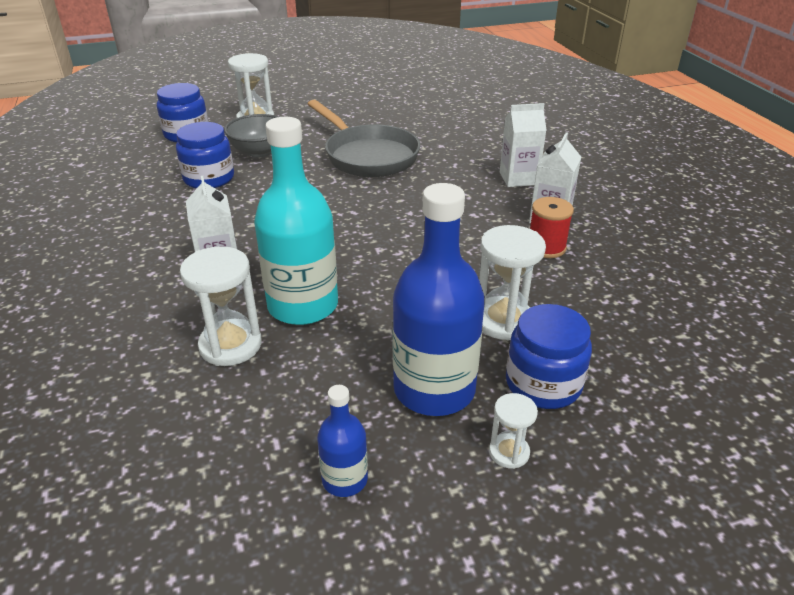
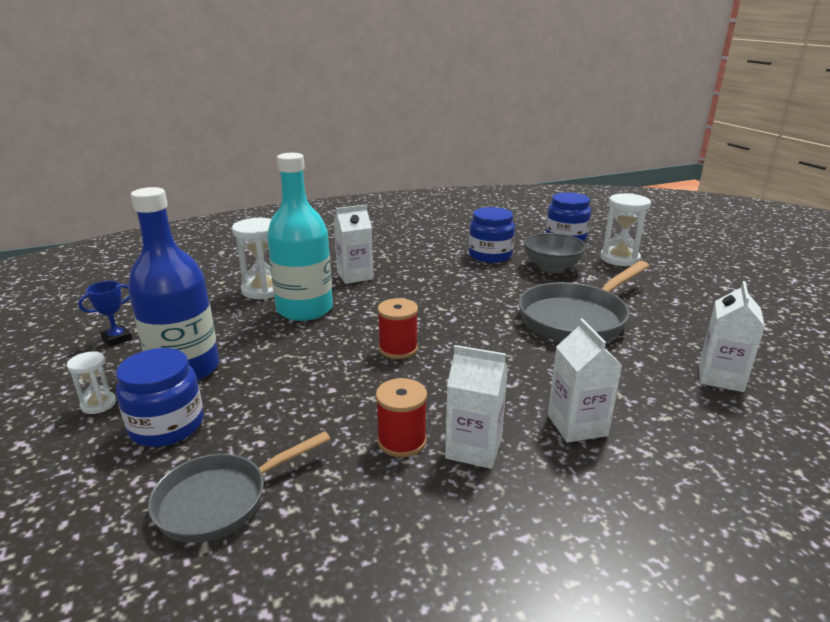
camera: 85 degrees right, 10 degrees down
(344, 479) = (117, 339): blue bottle -> blue trophy
(406, 244) = (398, 349): none -> red spool
(460, 124) = (720, 377): none -> white carton
(503, 321) = (265, 405): white hourglass -> none
(634, 333) = (220, 500): none -> grey pan

